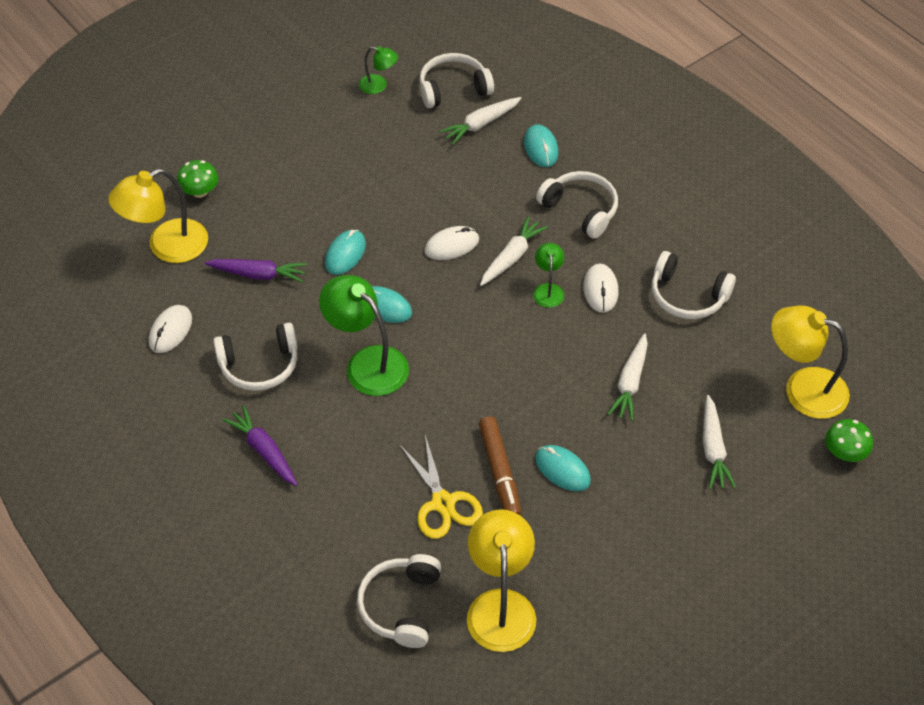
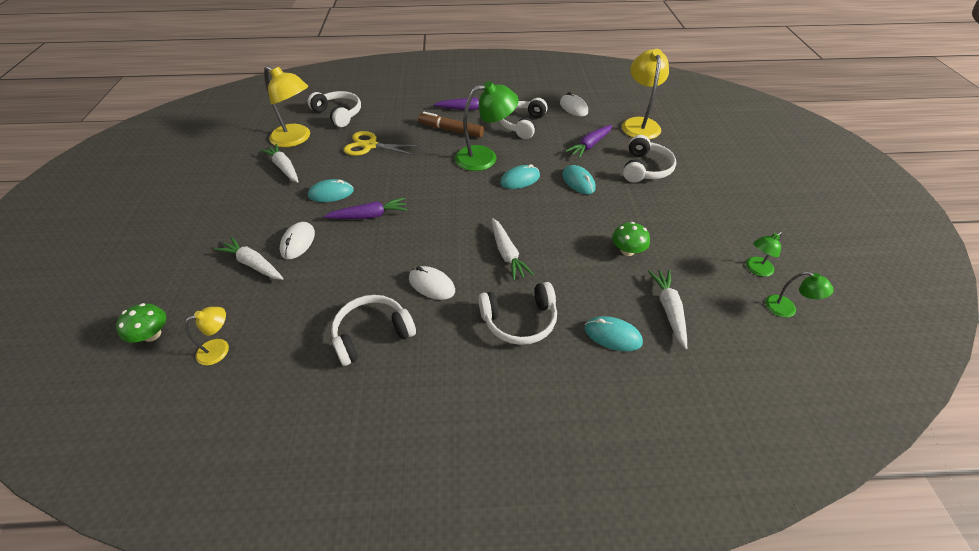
camera: 125 degrees right, 5 degrees down
(200, 191) = (680, 148): green mushroom -> green mushroom (627, 250)
(451, 245) = (545, 230): white mouse -> white mouse (298, 242)
(453, 89) = (729, 315): white headphones -> white headphones (645, 168)
(499, 472) = (360, 171): brown marker -> brown marker (451, 130)
(548, 290) = (460, 257): green lamp -> green lamp (787, 309)
(562, 404) = (369, 216): none -> purple carrot
(630, 383) = (345, 254): white carrot -> white carrot (284, 168)
(803, 389) = (220, 348): yellow lamp -> yellow lamp, size x0.52

